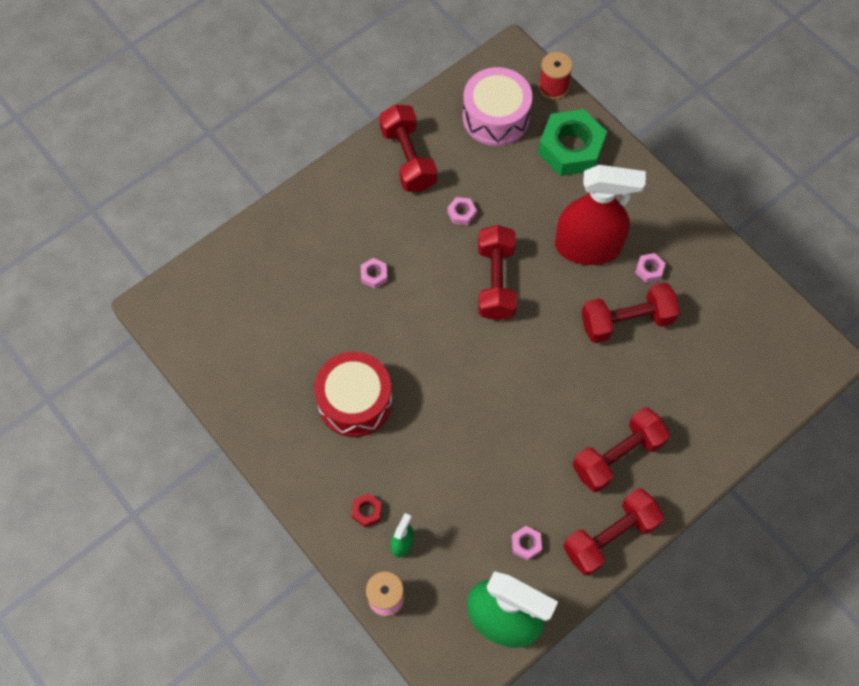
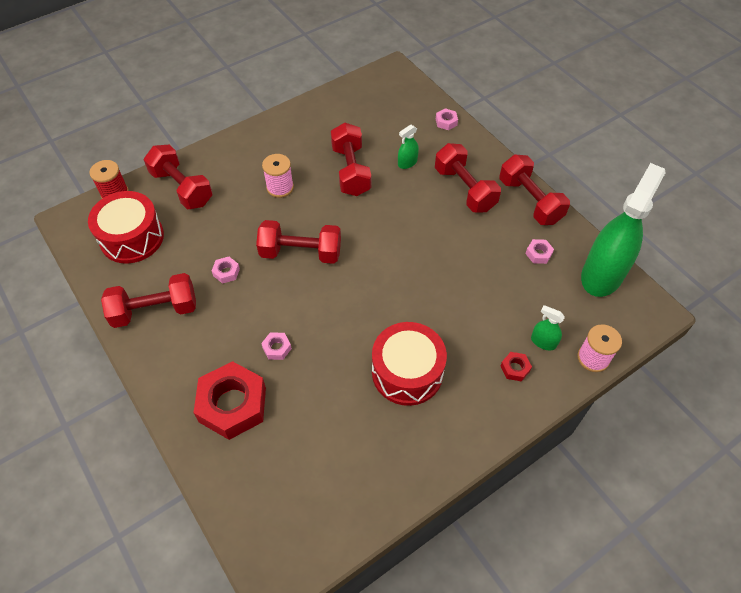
camera: 85 degrees left, 10 degrees down
(310, 246) = (232, 405): none -> red nut
(495, 117) = (132, 238): pink drum -> red drum
(571, 148) = (182, 188): green nut -> red dumbbell
(587, 247) = (280, 187): red spray bottle -> pink spool
(649, 270) = (308, 152): pink nut -> pink nut (446, 122)
(651, 385) = (407, 163): none -> green spray bottle

